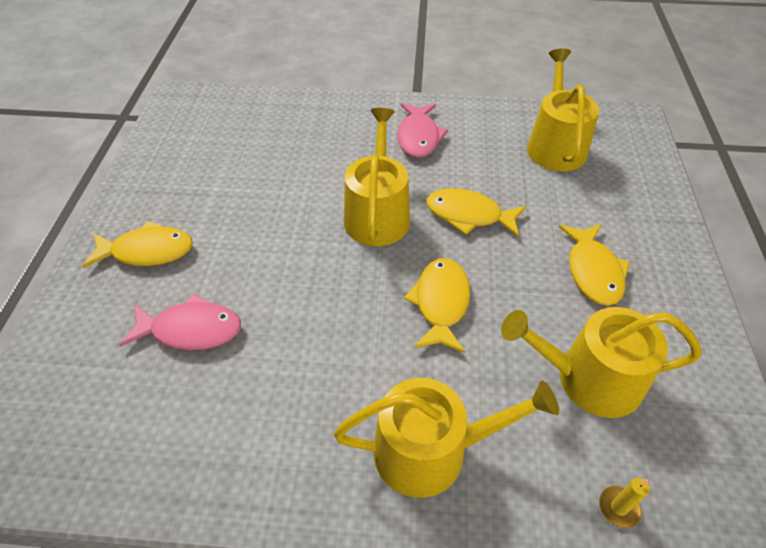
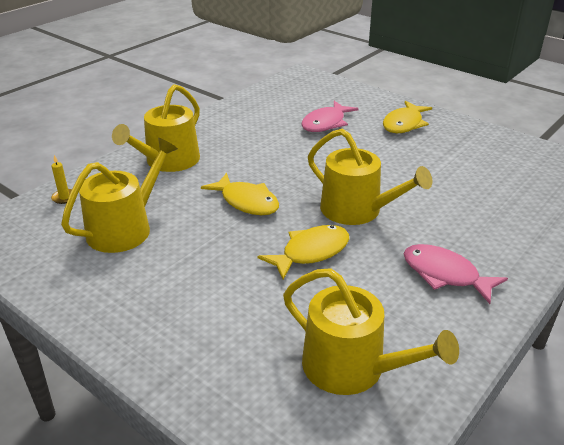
camera: 125 degrees right, 15 degrees down
(593, 271) = (185, 283): yellow fish -> none

